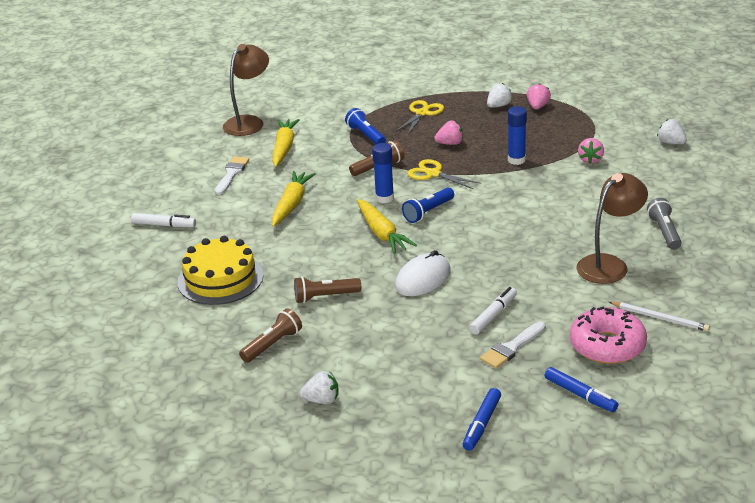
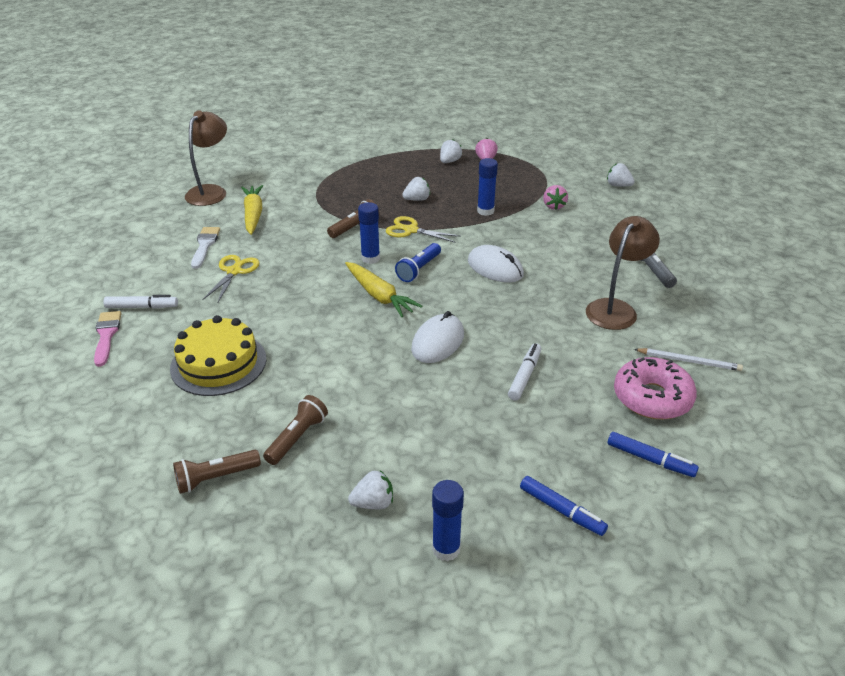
camera: 15 degrees left, 5 degrees up
(129, 247) = (106, 335): none -> pink brush
(291, 204) = (276, 273): yellow carrot -> none
(325, 297) = (340, 373): brown flashlight -> brown flashlight (215, 478)
(366, 135) = (332, 197): blue flashlight -> none
(371, 440) = (446, 549): none -> blue glue stick
(422, 113) = (380, 172): yellow scissors -> yellow scissors (234, 271)
(450, 143) = (417, 199): pink strawberry -> white strawberry
(481, 424) = (561, 510): blue marker -> blue marker turned 60 degrees counterclockwise
(504, 216) = (495, 268): none -> white mouse
(511, 348) = (557, 411): white brush -> none

